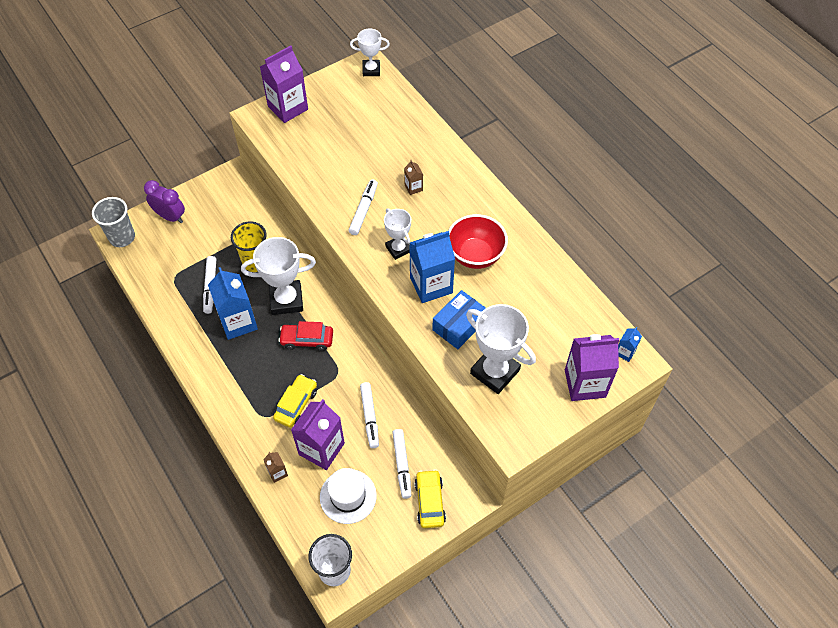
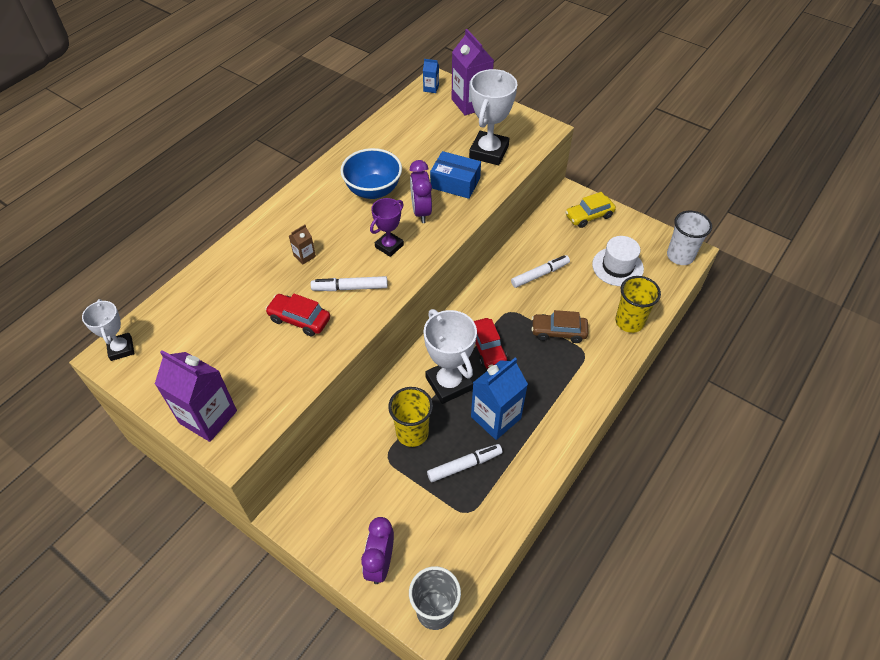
camera: 110 degrees left, 5 degrees down
(277, 473) = (629, 322): brown carton -> yellow cup
(296, 404) = (558, 332): yellow car -> brown car
(321, 449) = (588, 298): purple carton -> none
(347, 171) = (299, 319): none -> red car
(398, 249) = (389, 246): white trophy -> purple trophy
(402, 465) = (570, 241): white marker -> none
(431, 285) = (421, 211): blue carton -> purple clock
(475, 255) = (373, 190): red bowl -> blue bowl

